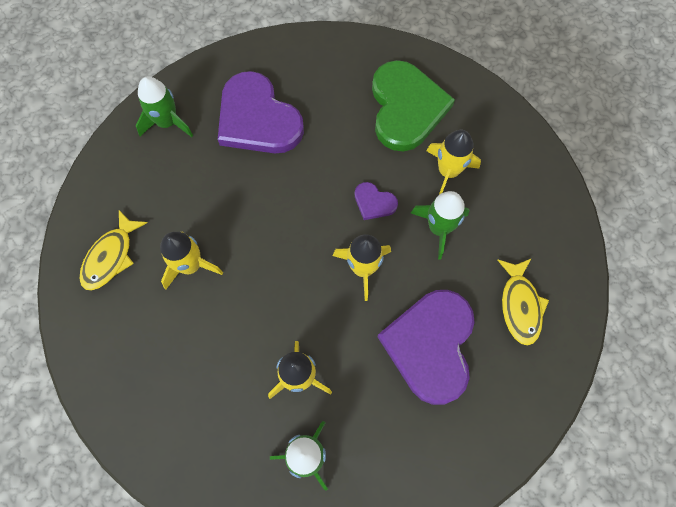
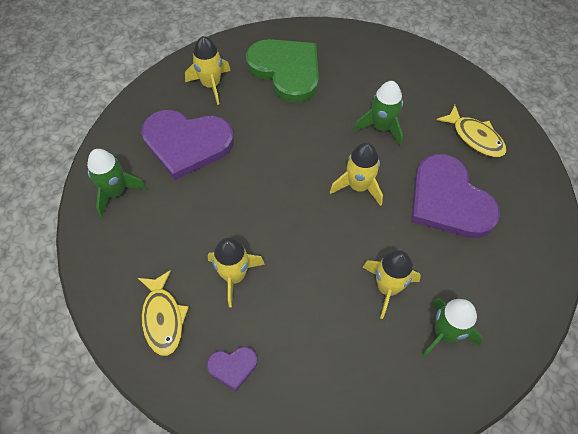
camera: 40 degrees left, 10 degrees down
(374, 202) = (324, 141): purple heart -> purple heart (232, 367)
(448, 172) = (352, 90): yellow rocket -> yellow rocket (211, 85)

